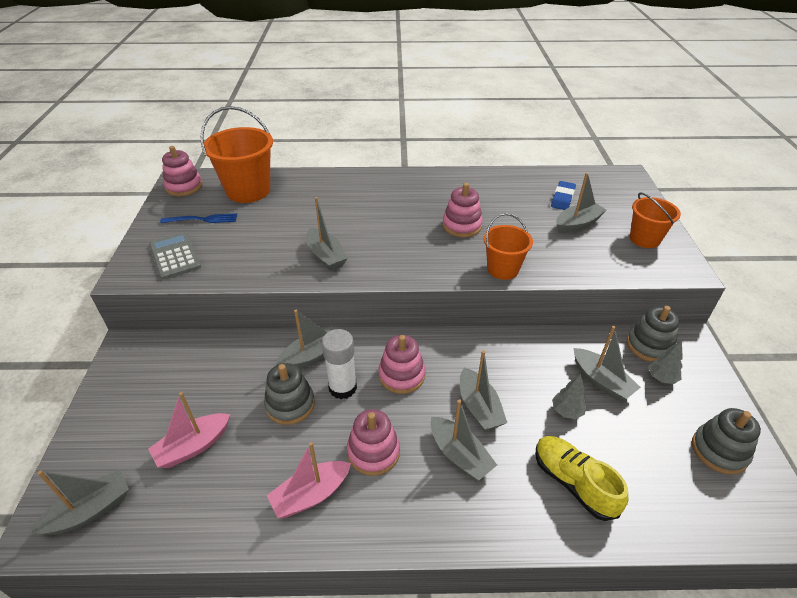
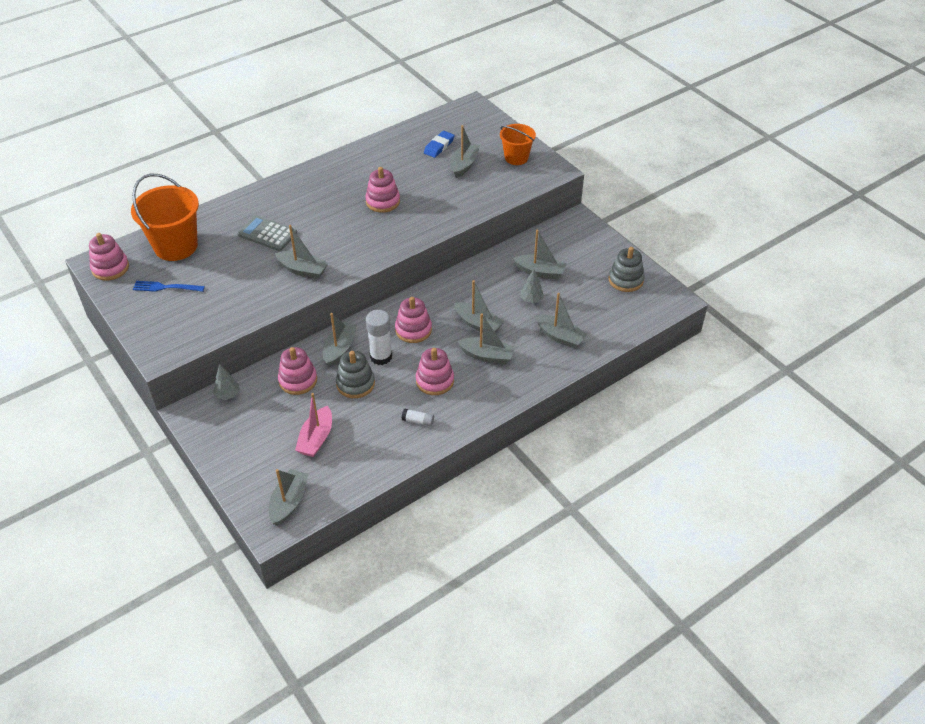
camera: 35 degrees left, 5 degrees up
(175, 256) = (181, 324): grey calculator -> grey calculator (267, 234)
(202, 219) = (166, 287): blue fork -> blue fork turned 135 degrees counterclockwise
(243, 368) = (298, 380): none -> pink stacking toy
(311, 495) = (418, 421): pink boat -> white glue stick
(503, 269) = (438, 223): orange bucket -> none
(562, 198) = (439, 146): blue eraser -> blue eraser turned 45 degrees clockwise
(573, 483) = (560, 336): yellow shoe -> grey boat
(649, 346) = (555, 235): grey stacking toy -> none
(661, 377) = (573, 252): grey tree -> grey tree (227, 395)

